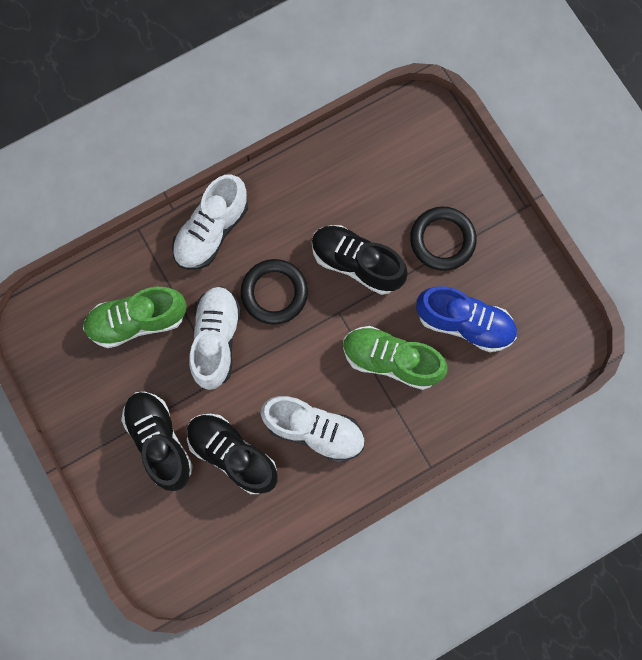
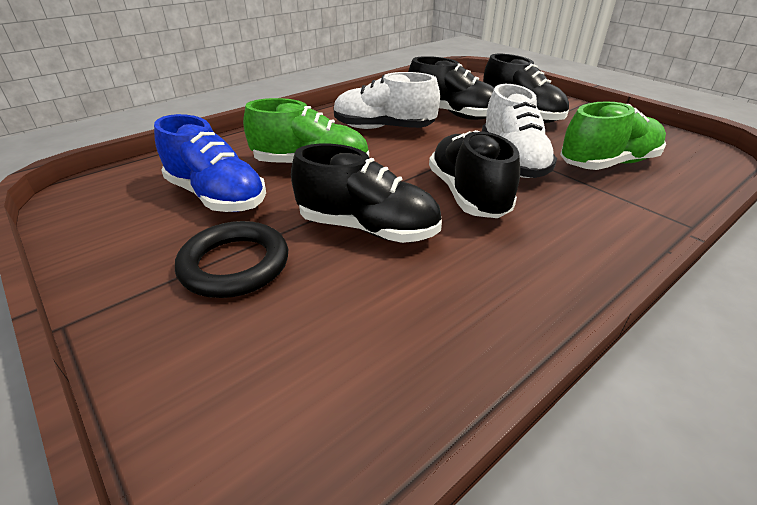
camera: 170 degrees right, 40 degrees down
(212, 231) = (590, 235): white shoe -> none
(274, 293) = (467, 195): black ring -> black shoe
(464, 323) = (217, 196): blue shoe -> blue shoe turned 150 degrees counterclockwise

